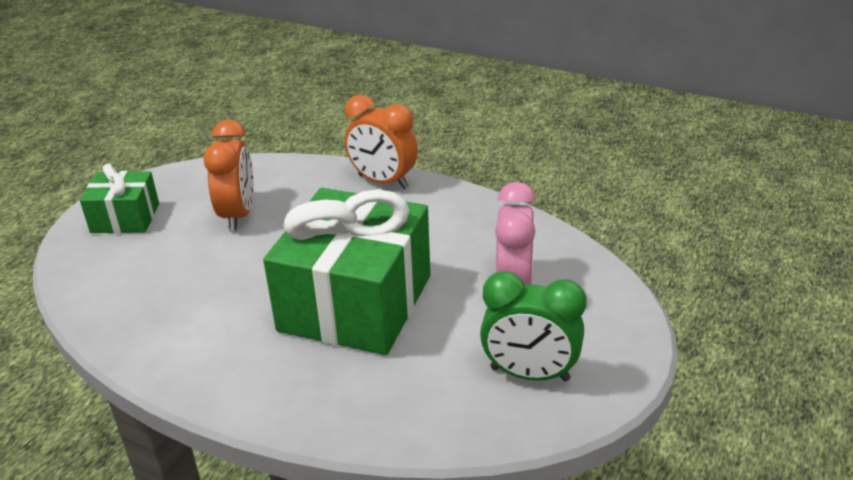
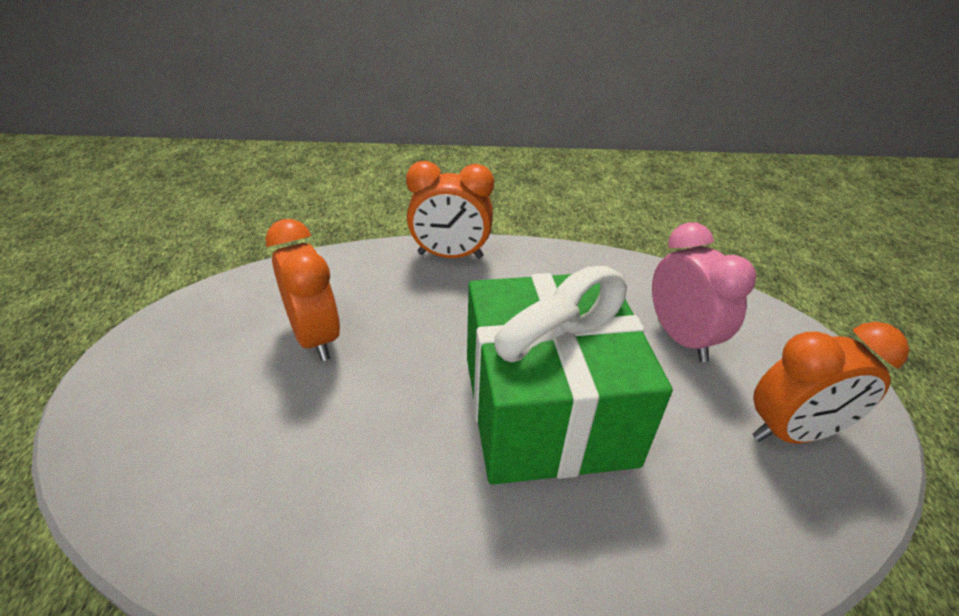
camera: 30 degrees left, 5 degrees up
(125, 218) = (157, 385): green gift -> none
(529, 374) = (792, 433): green clock -> orange clock

